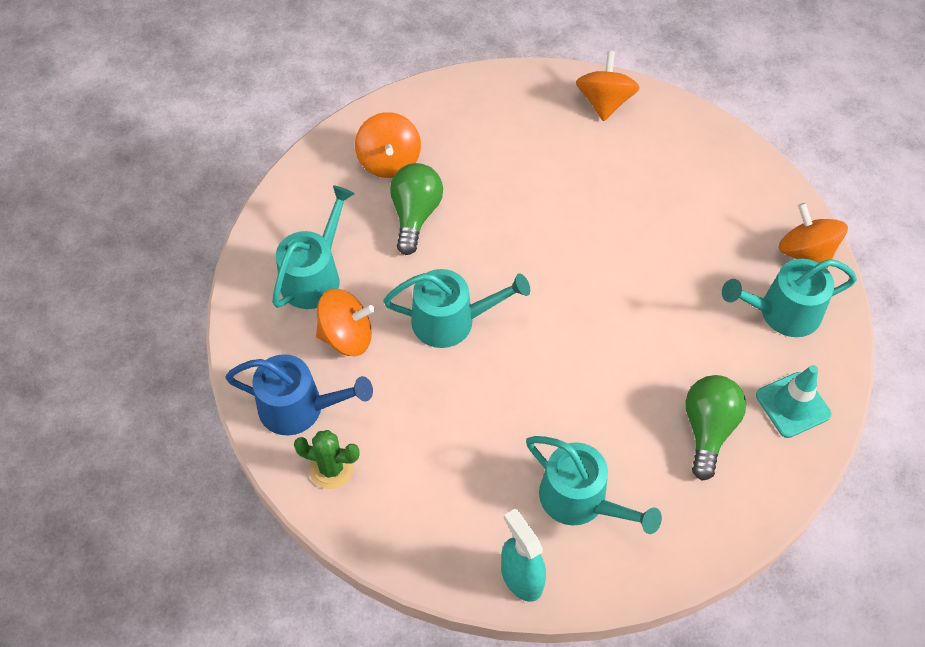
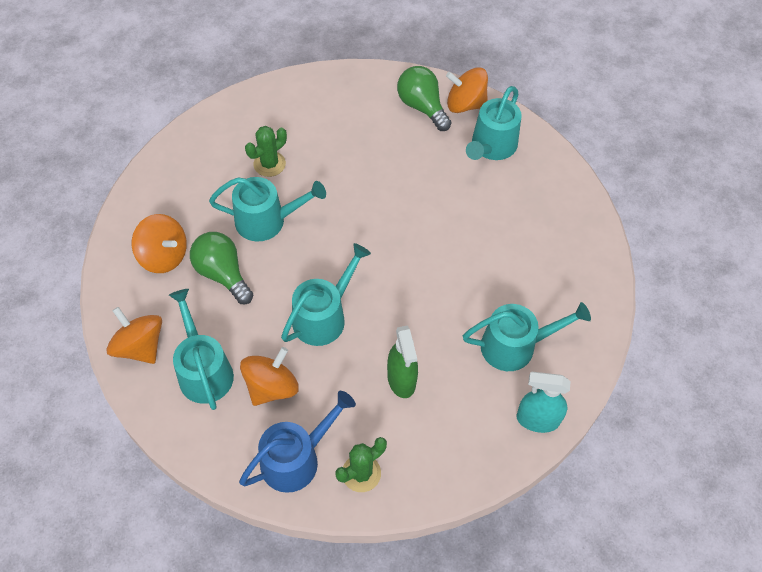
camera: 50 degrees left, 0 degrees up
(450, 430) = (401, 380): none -> green spray bottle
(500, 203) = (267, 221): none -> turquoise watering can
(558, 158) = (269, 164): none -> green cactus
(604, 102) = (257, 109): orange spinning top -> orange spinning top (140, 346)
(708, 429) = (530, 243): green light bulb -> green light bulb (422, 107)
(792, 405) = (553, 191): turquoise traffic cone -> none

